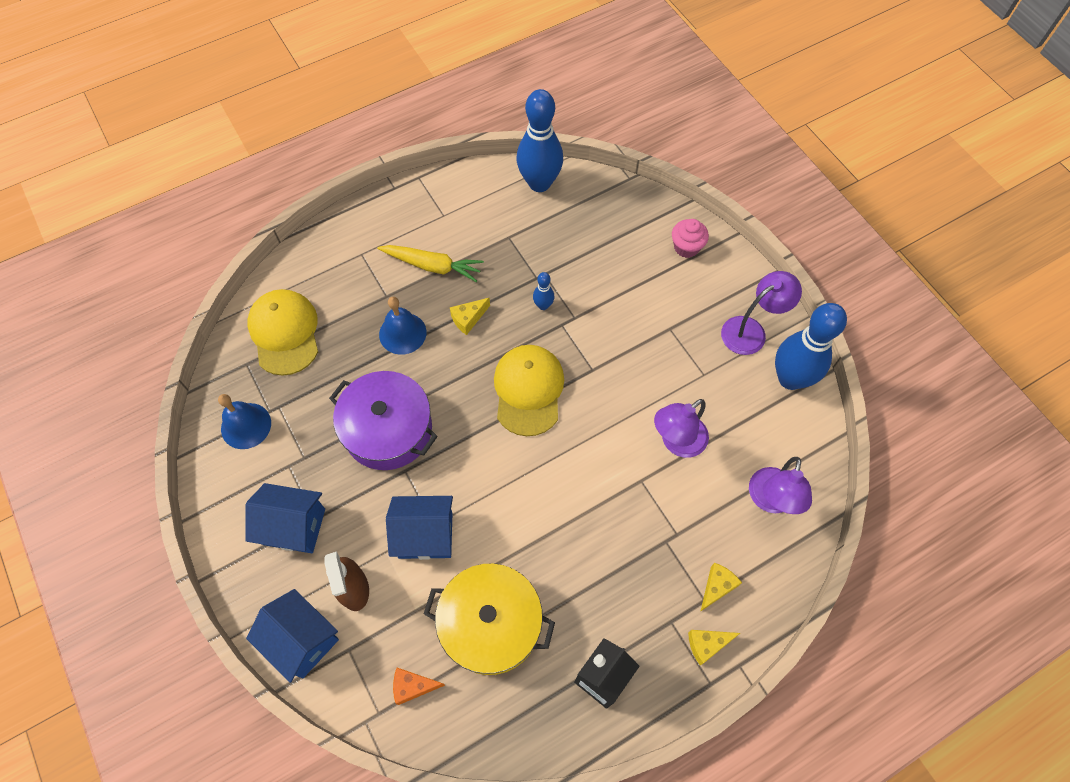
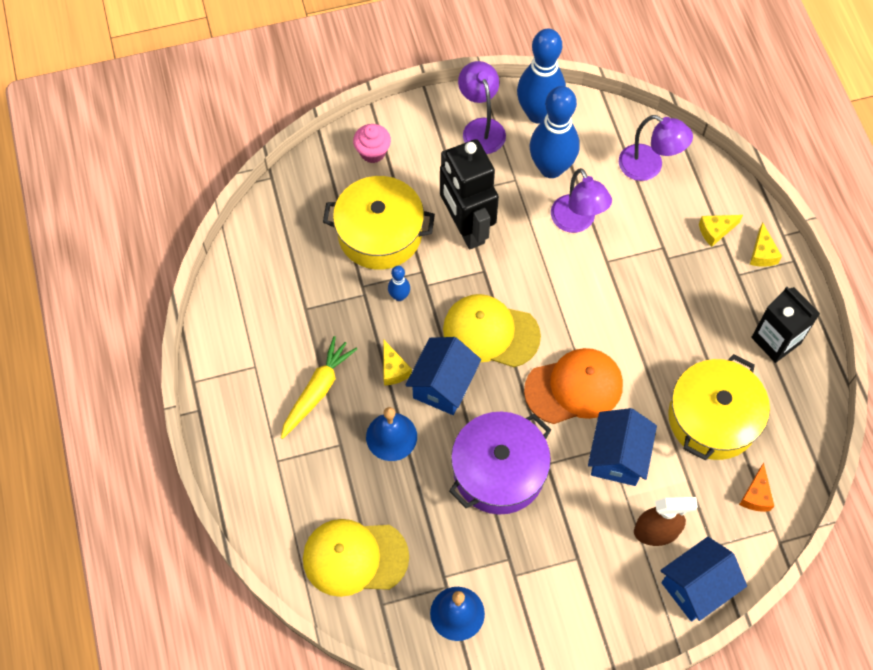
camera: 75 degrees left, 0 degrees up
(294, 526) = (581, 579): blue house -> blue house (443, 385)
(490, 478) = (574, 387): none -> orange cap
(539, 183) = (246, 262): blue bowling pin -> blue bowling pin (551, 168)
(602, 274) = (380, 233): none -> yellow pot
(634, 343) = (466, 228): none -> black robot
(717, 587) = (715, 231): yellow cheese -> yellow cheese turned 75 degrees counterclockwise

